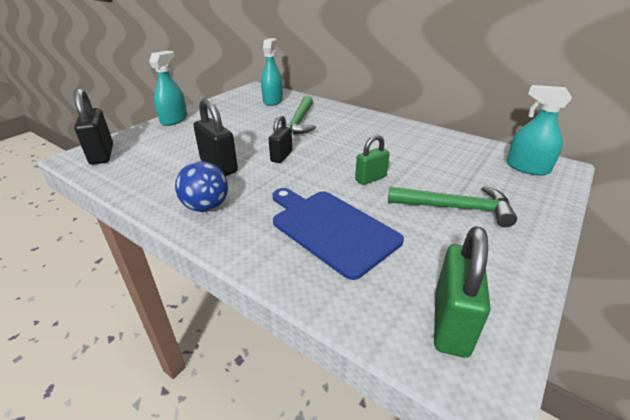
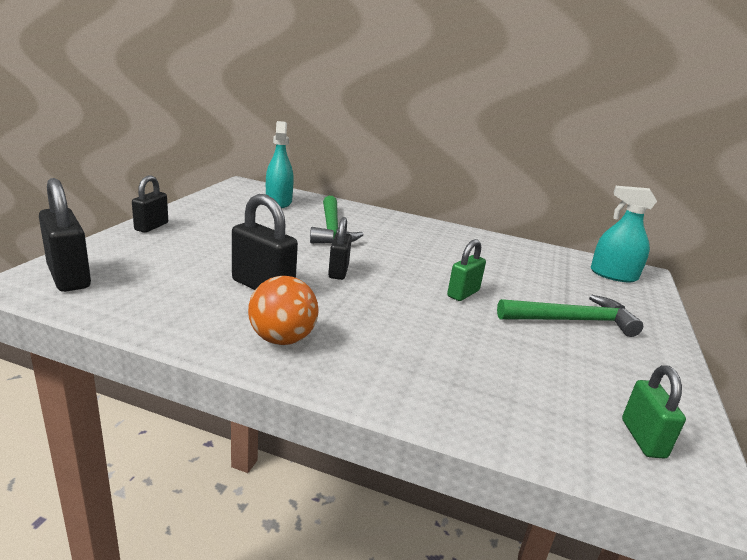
camera: 20 degrees left, 10 degrees down
(174, 120) = (151, 226): turquoise spray bottle -> black padlock
(206, 207) = (282, 339): blue ball -> orange ball
(331, 228) = (456, 353): blue cutting board -> none
(451, 323) = (643, 438): green padlock -> green padlock, size x0.65

